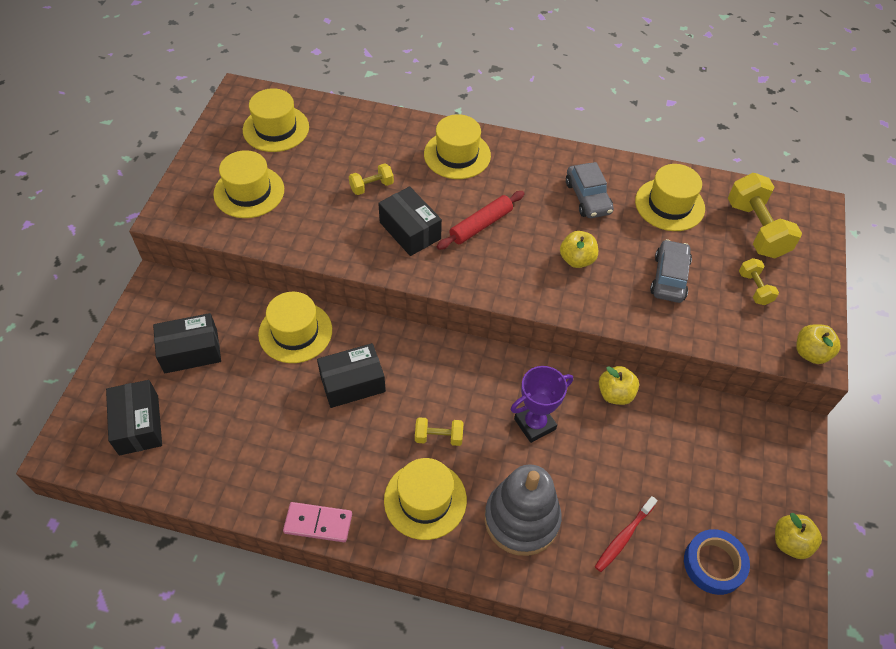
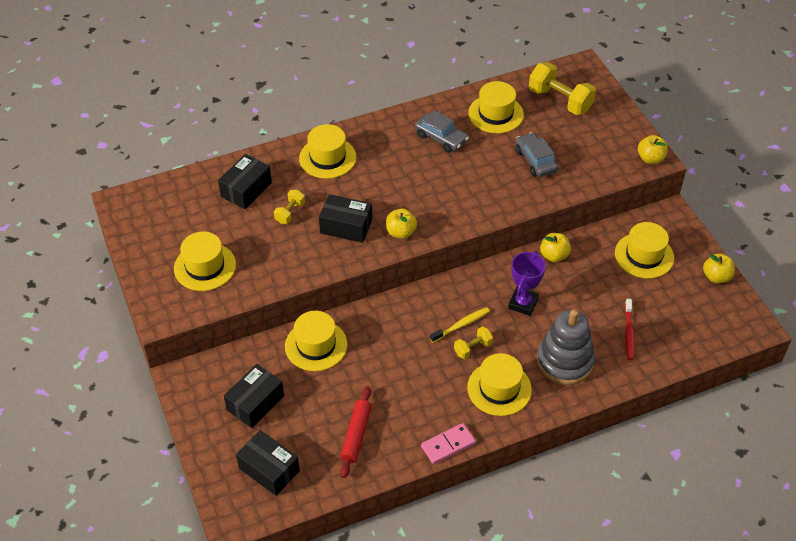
camera: 35 degrees left, 5 degrees down
(276, 128) = (176, 212): yellow hat -> yellow hat (644, 255)
(352, 383) = (387, 352): black box -> black box (246, 189)
(450, 404) = (461, 325): none -> yellow toothbrush
(481, 225) = (389, 195): red rolling pin -> red rolling pin (356, 435)
(576, 259) = (470, 182): yellow apple -> yellow apple (401, 232)
(714, 564) = (687, 314): blue tape -> none
(754, 288) = (589, 138): yellow dumbbell -> none

